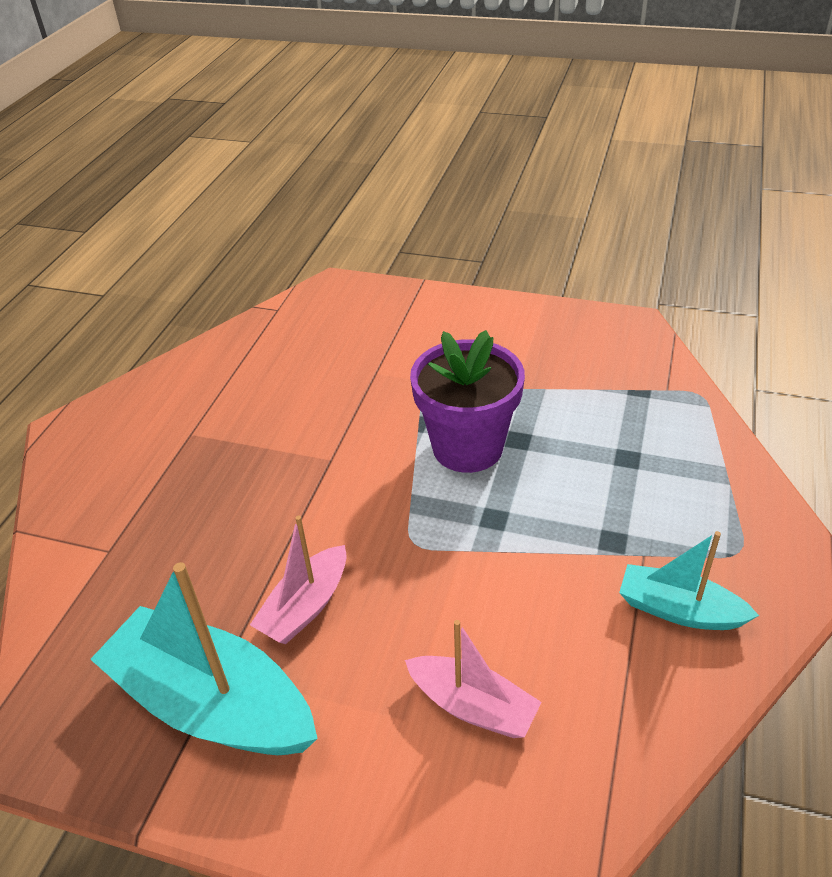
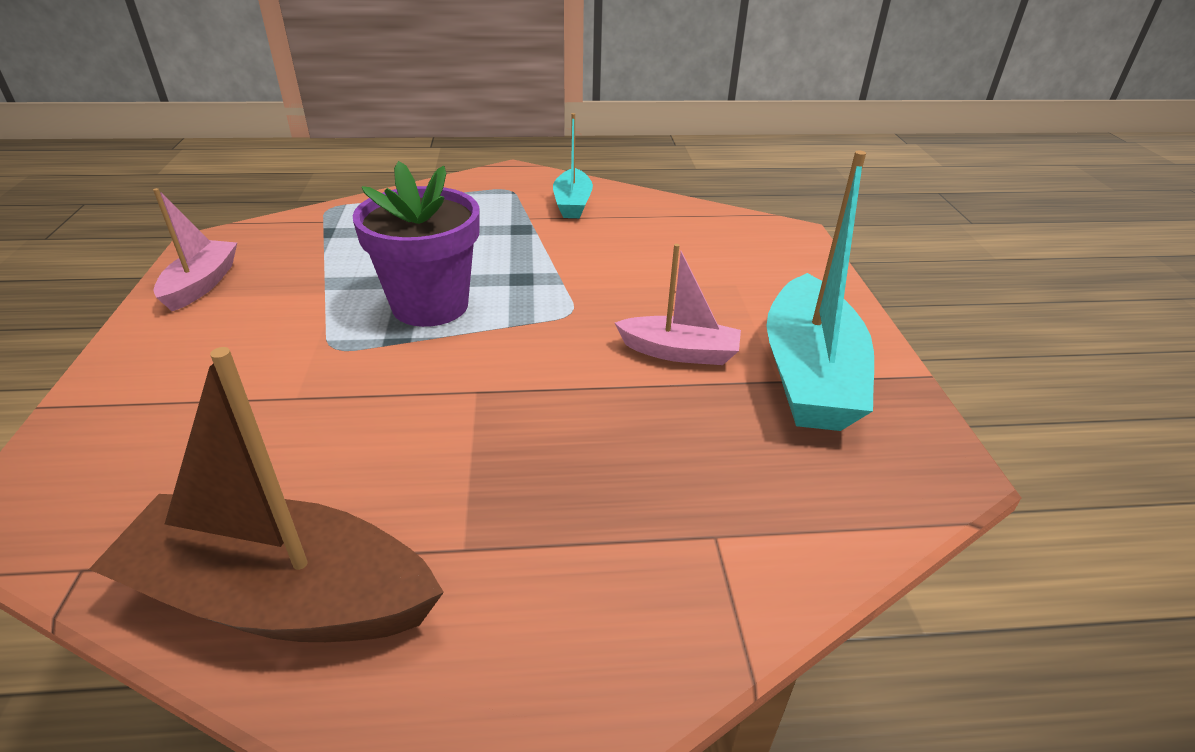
camera: 115 degrees left, 5 degrees down
(210, 368) = (281, 597): none -> brown boat
(473, 706) = (703, 260): pink boat -> pink boat (202, 284)

